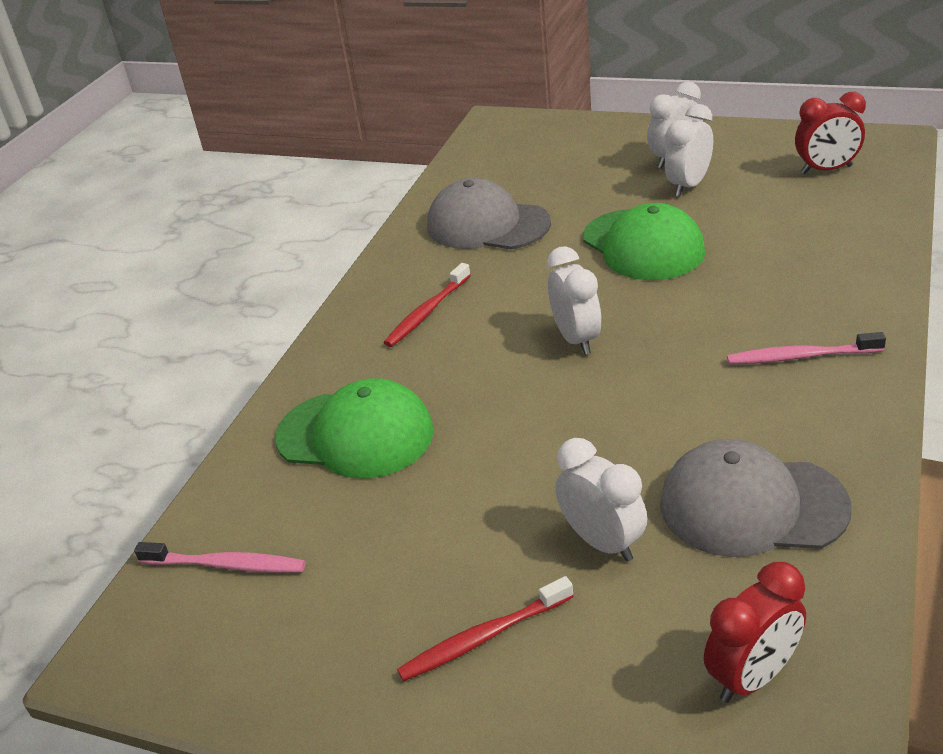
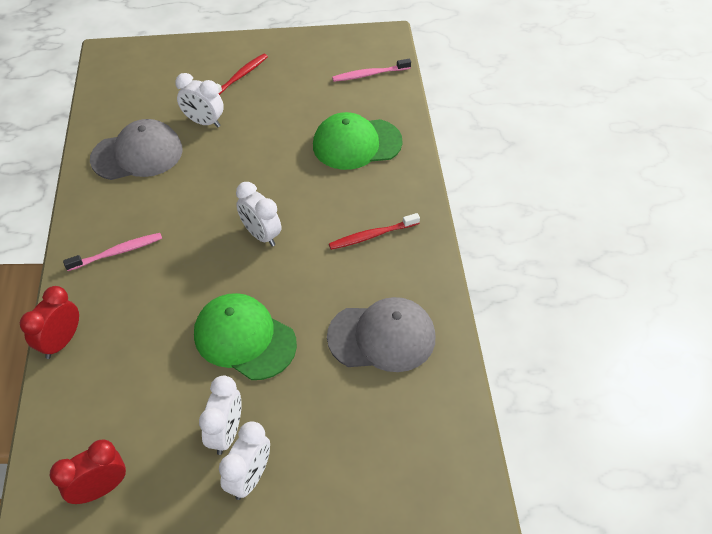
camera: 150 degrees right, 15 degrees up
(427, 312) = (372, 235): red toothbrush -> red toothbrush turned 120 degrees counterclockwise
(752, 677) = (130, 89): red clock -> red clock (61, 342)

